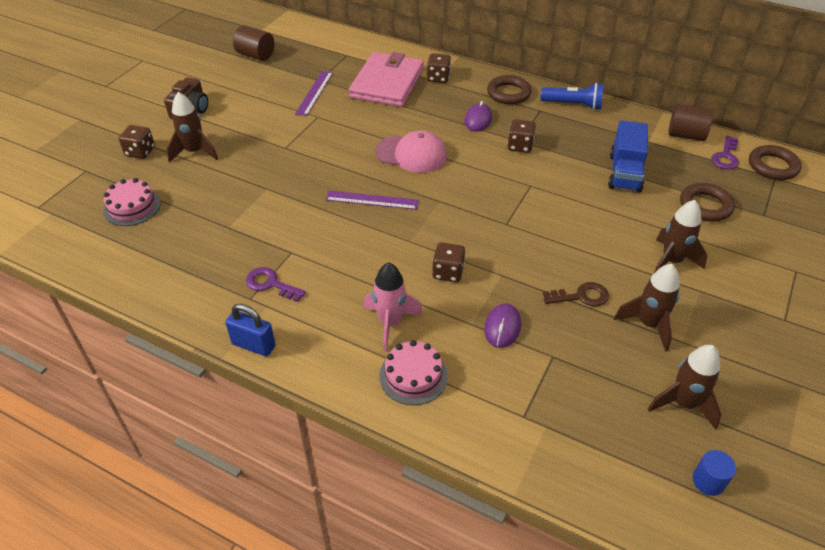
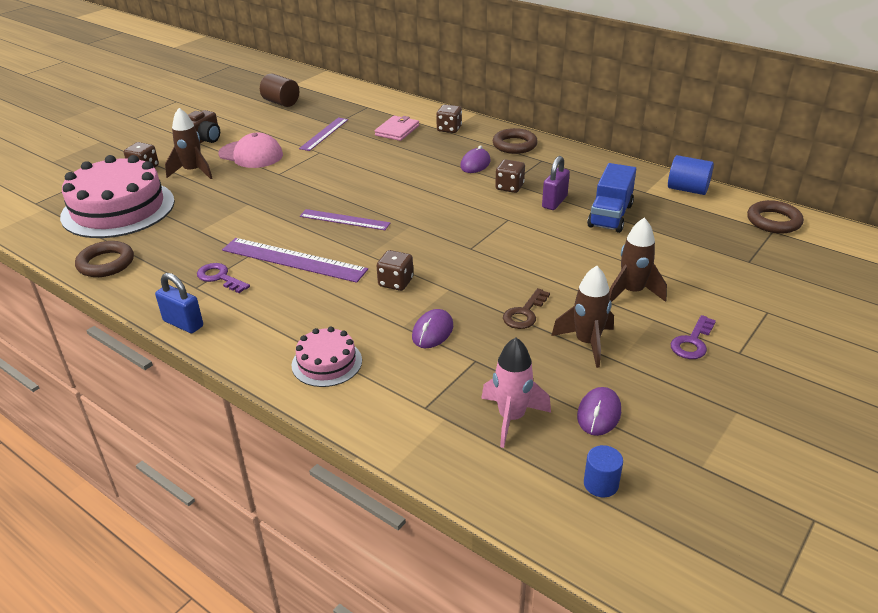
camera: 10 degrees right, 10 degrees down
(132, 207) = (118, 209): pink cake -> pink cake, size x2.04
(338, 254) = (293, 260): none -> purple ruler
(387, 83) = (397, 130): pink wallet -> pink wallet, size x0.55
(390, 323) = (322, 318): pink rocket -> pink rocket (511, 418)
(411, 154) = (398, 186): pink cap -> pink cap (251, 154)
(568, 160) = (554, 202): none -> purple padlock
(573, 105) = (577, 158): blue flashlight -> none
(581, 296) = (524, 313): brown key -> brown key turned 120 degrees clockwise
(683, 404) = (599, 414): brown rocket -> purple mouse
(686, 135) = (687, 189): brown cylinder -> blue cylinder
(705, 206) = (686, 249): brown ring -> brown ring (106, 263)
(725, 156) = (724, 210): purple key -> purple key (692, 342)

